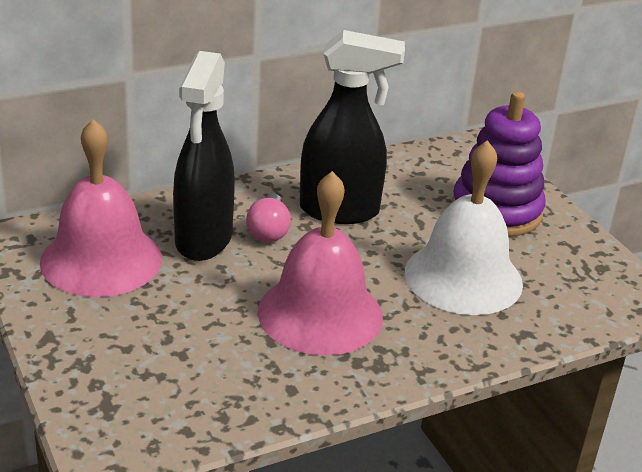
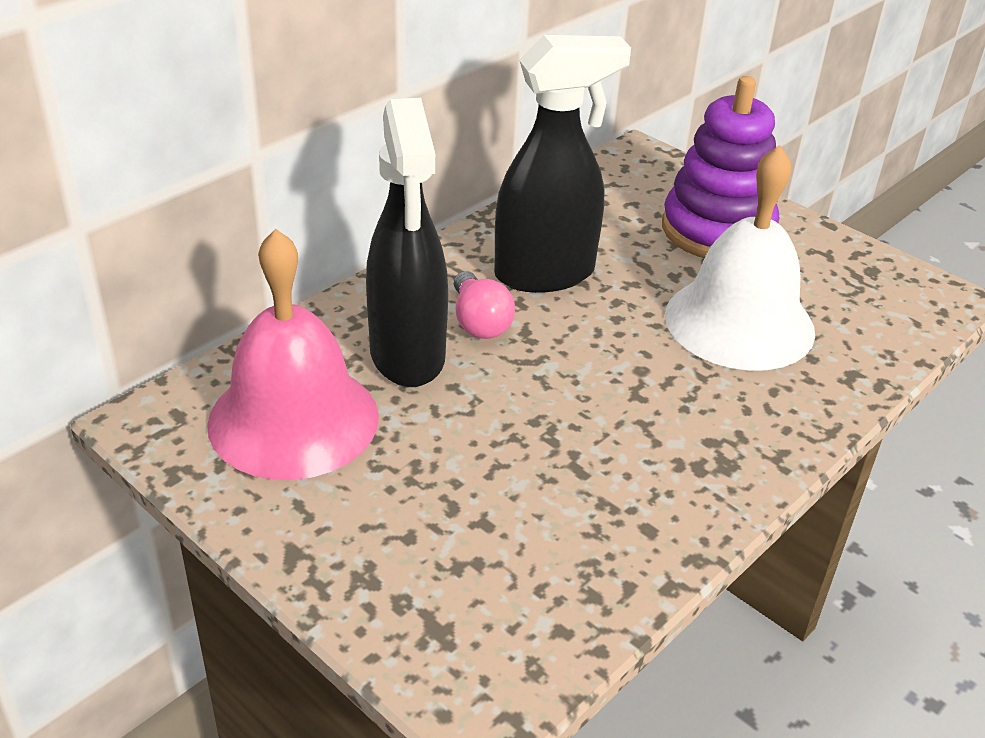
camera: 20 degrees left, 5 degrees up
(320, 313) = (613, 416): pink bell -> none

